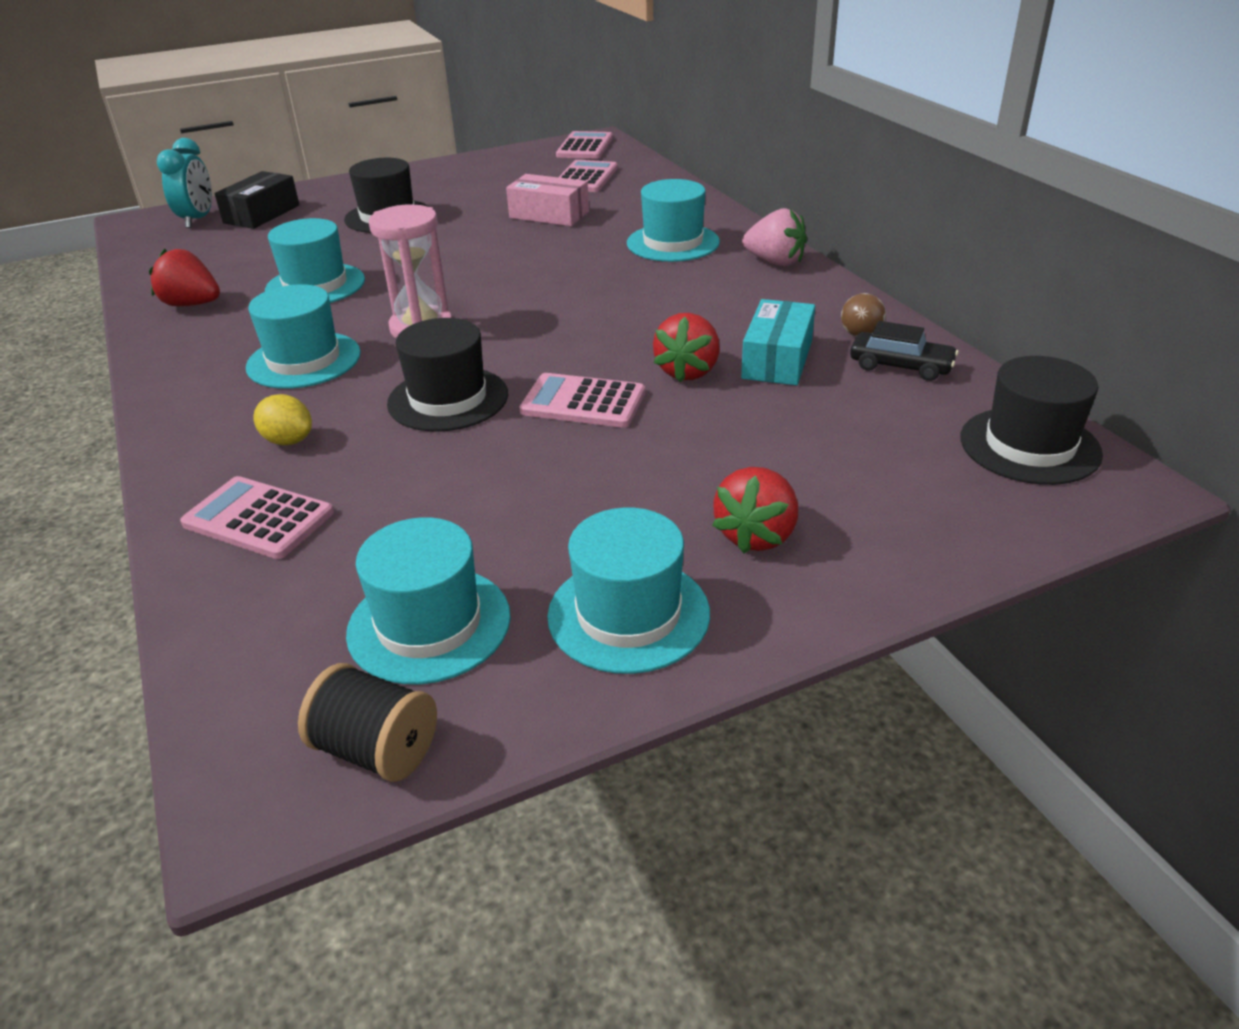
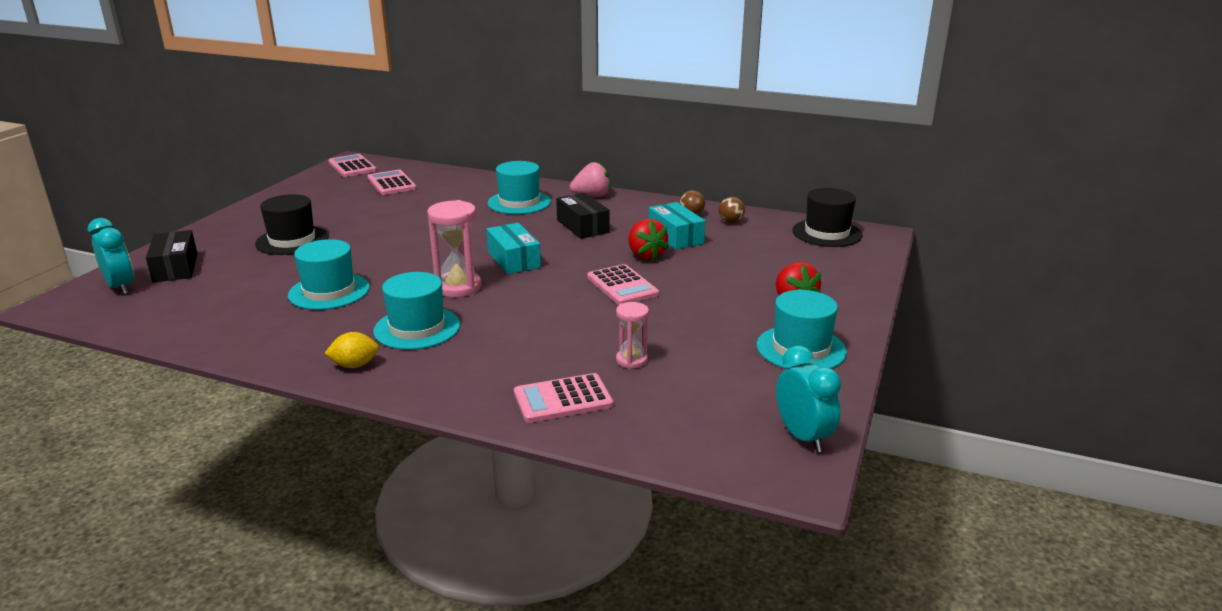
camera: 45 degrees left, 10 degrees down
(192, 304) = (253, 332): red strawberry -> none
(288, 441) = (499, 364): yellow lemon -> yellow lemon (355, 365)
(376, 750) = (803, 437): black spool -> turquoise clock
(407, 509) = (631, 360): none -> pink hourglass
(429, 624) = (734, 391): turquoise hat -> none
(448, 399) = (549, 311): black hat -> none
(533, 316) = (513, 260): none -> turquoise box
(549, 215) = (411, 209): pink box -> none
(583, 402) = (622, 286): pink calculator -> pink calculator turned 90 degrees counterclockwise
(687, 300) = (582, 226): none -> black box
(900, 366) = (730, 221): black car -> brown ball

